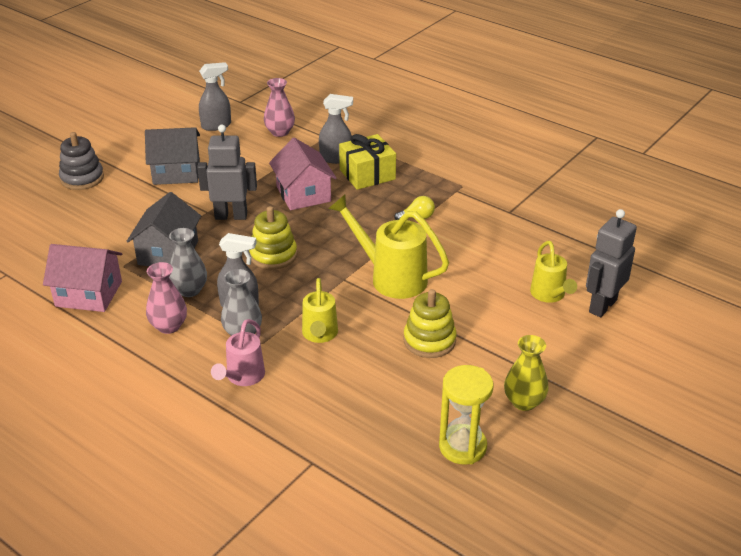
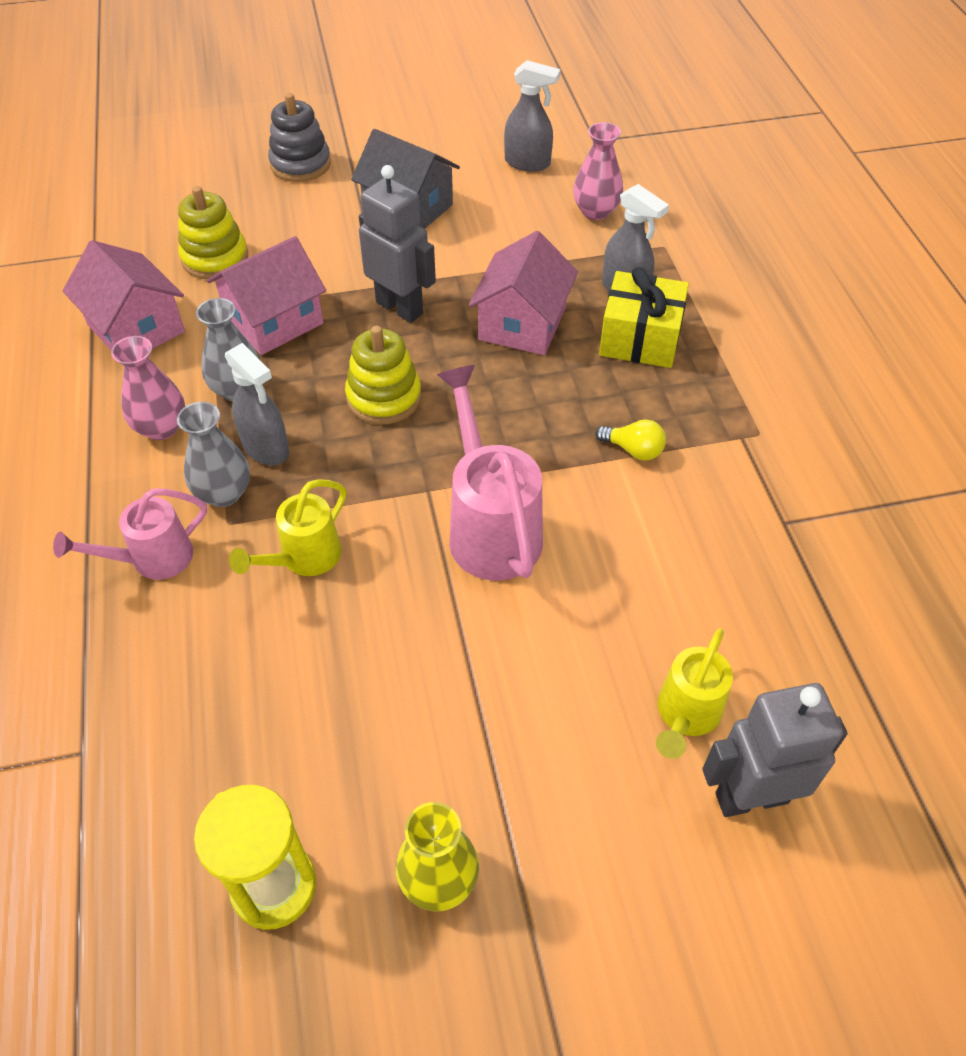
camera: 40 degrees right, 15 degrees up
(168, 253) = (274, 321): grey house -> pink house
(391, 277) = (491, 528): yellow watering can -> pink watering can
(429, 340) = (427, 669): yellow stacking toy -> yellow stacking toy (215, 258)

